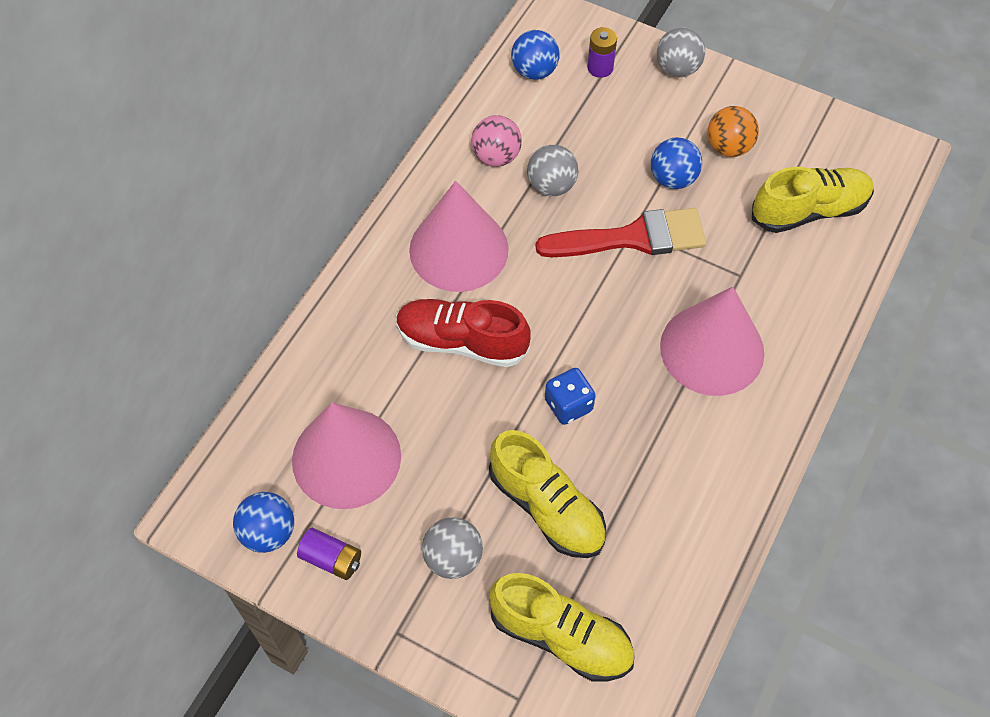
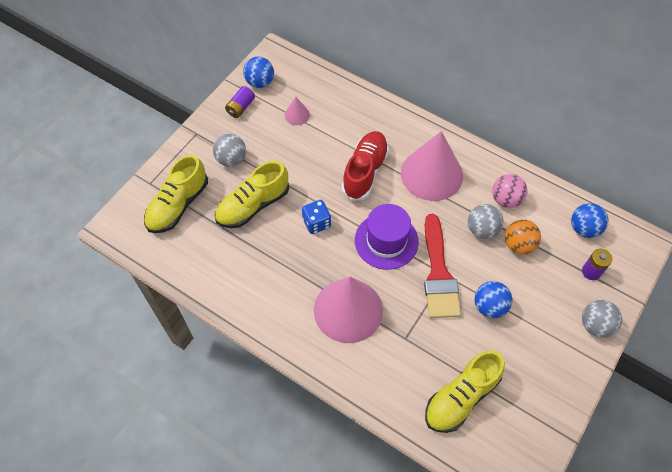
camera: 95 degrees right, 0 degrees up
(346, 458) = (297, 115): pink cone -> pink cone, size x0.43
(587, 305) = (386, 241): none -> purple hat
(728, 147) = (520, 350): orange ball -> orange ball (518, 245)
(809, 210) = (461, 397): yellow shoe -> yellow shoe turned 60 degrees clockwise

